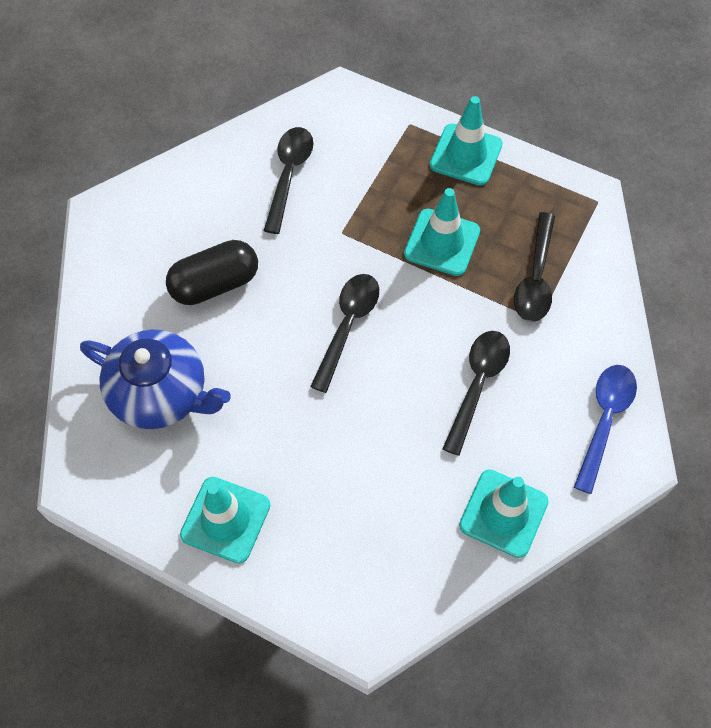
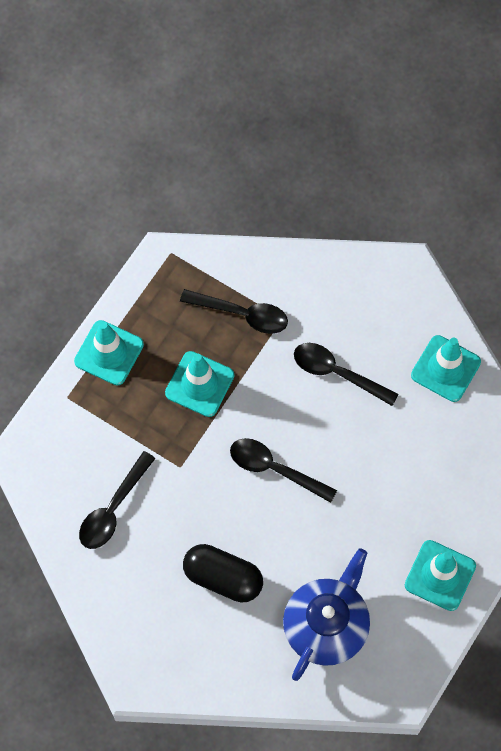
camera: 85 degrees left, 5 degrees up
(215, 284) = (223, 578): black capsule -> black capsule turned 45 degrees counterclockwise
(289, 175) = (113, 508): black spoon -> black spoon turned 75 degrees counterclockwise
(604, 421) = (375, 284): blue spoon -> none

